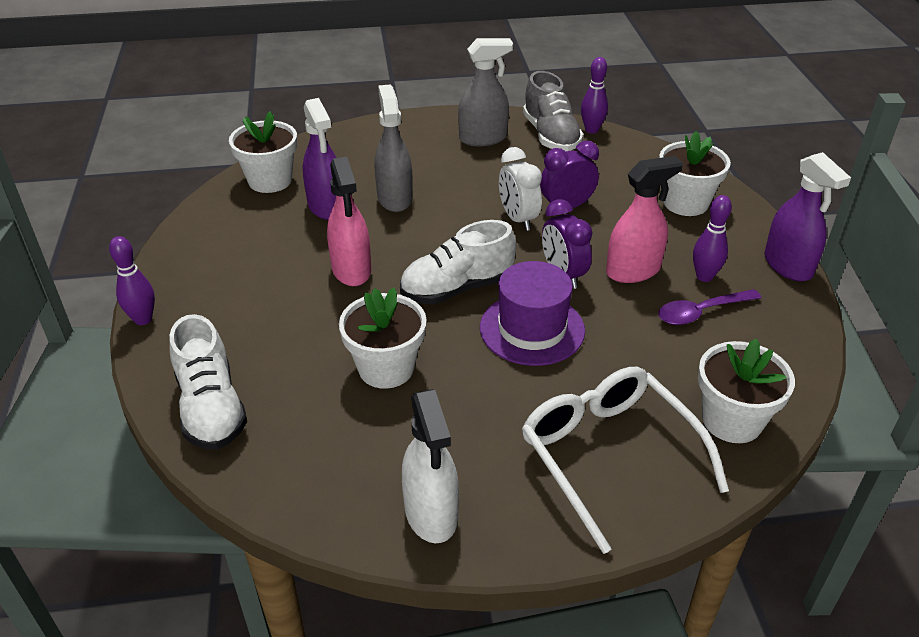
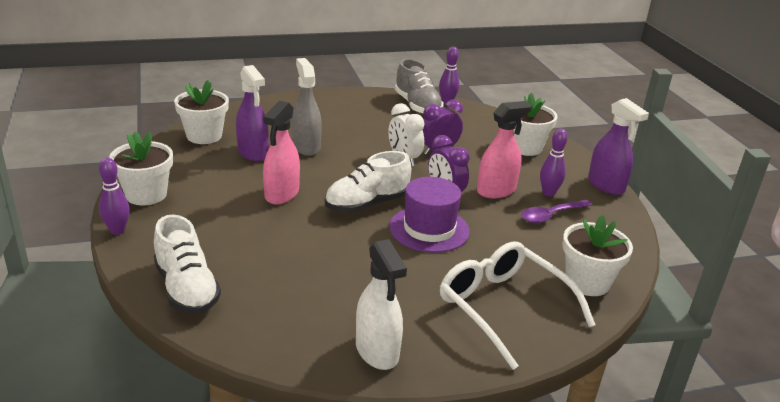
camera: 10 degrees left, 10 degrees down
(351, 270) = (282, 194): pink spray bottle -> pink spray bottle turned 45 degrees clockwise
(386, 368) = (322, 257): white flower pot -> white flower pot (146, 194)
(483, 138) = (366, 108): grey spray bottle -> none

